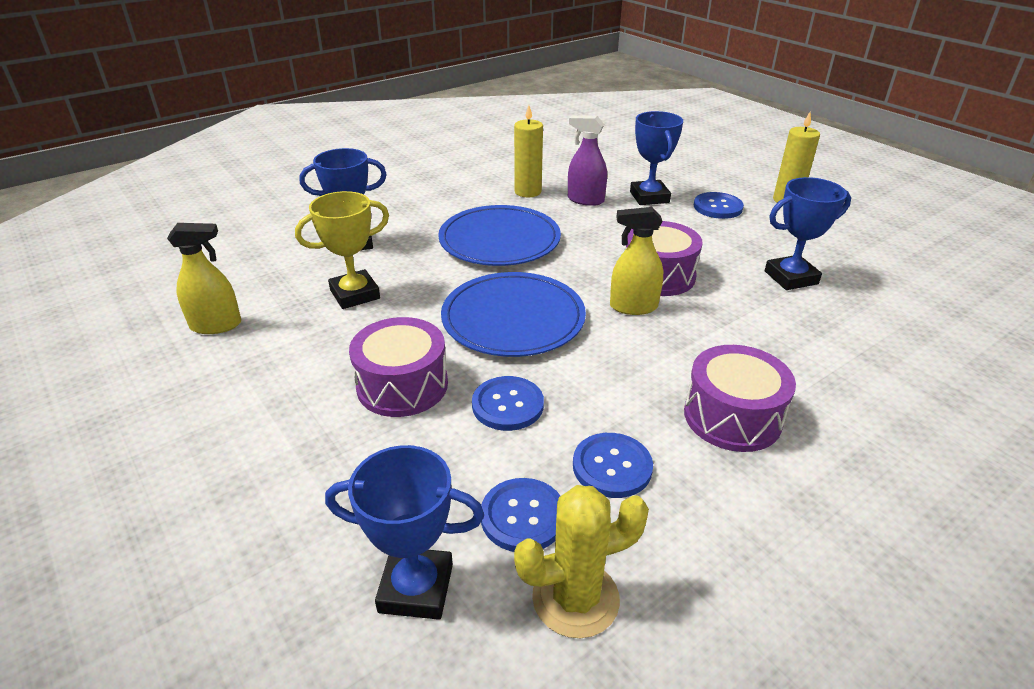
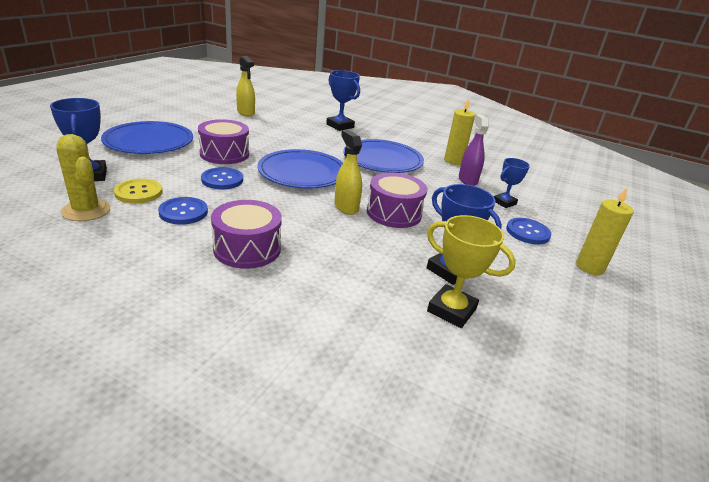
camera: 60 degrees right, 5 degrees down
(282, 480) = (149, 141): none -> blue plate
(355, 294) = (292, 133): yellow trophy -> yellow trophy (451, 310)
(523, 516) = (138, 192): blue button -> yellow button
(649, 197) = (504, 202): blue trophy -> blue trophy, size x0.66

